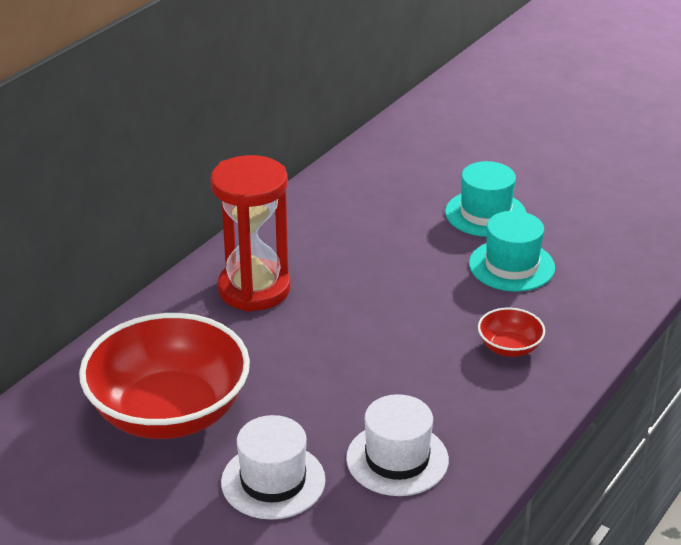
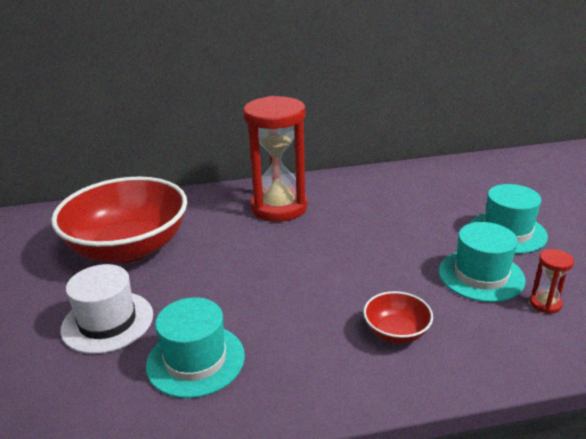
camera: 45 degrees right, 5 degrees down
(397, 459) = (195, 360): white hat -> turquoise hat
(579, 266) = (545, 304): none -> red hourglass

